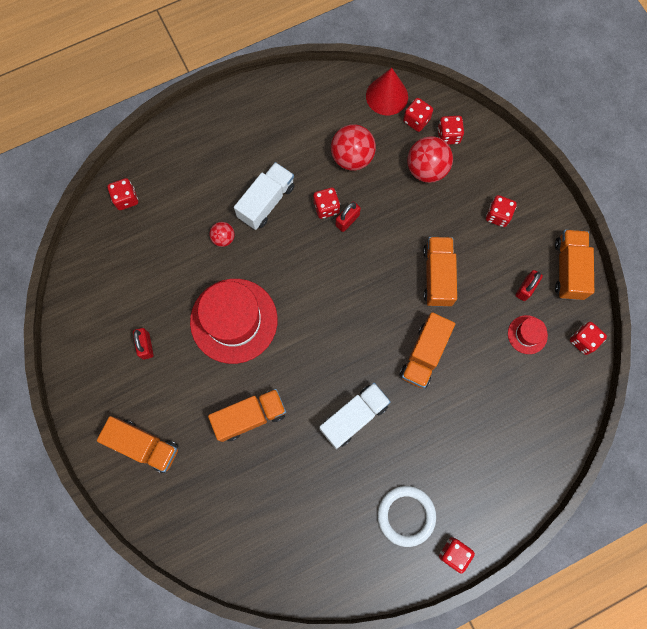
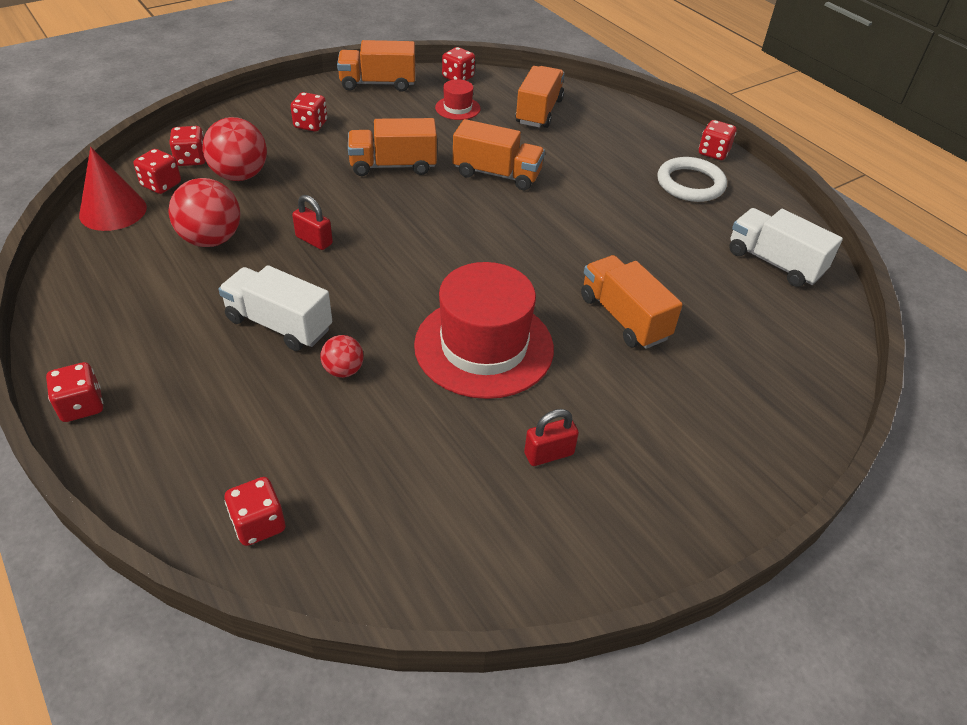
camera: 100 degrees left, 30 degrees down
(144, 445) = (713, 435): orange truck -> orange truck (539, 112)
(326, 207) = (292, 261): red dice -> red dice (82, 406)
(354, 417) = (591, 225): white truck -> white truck (774, 263)
(525, 288) = (403, 108): red padlock -> none

